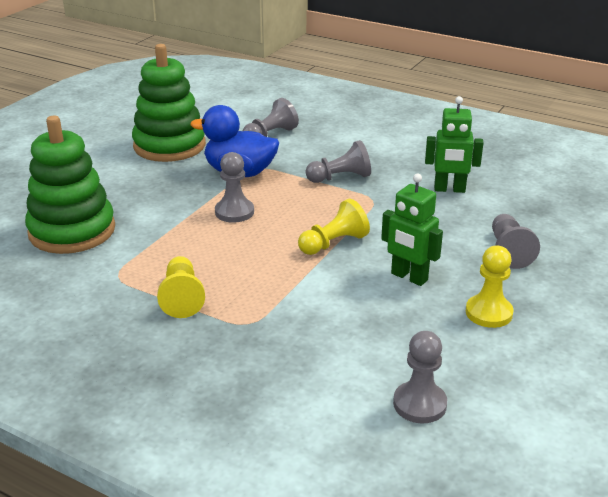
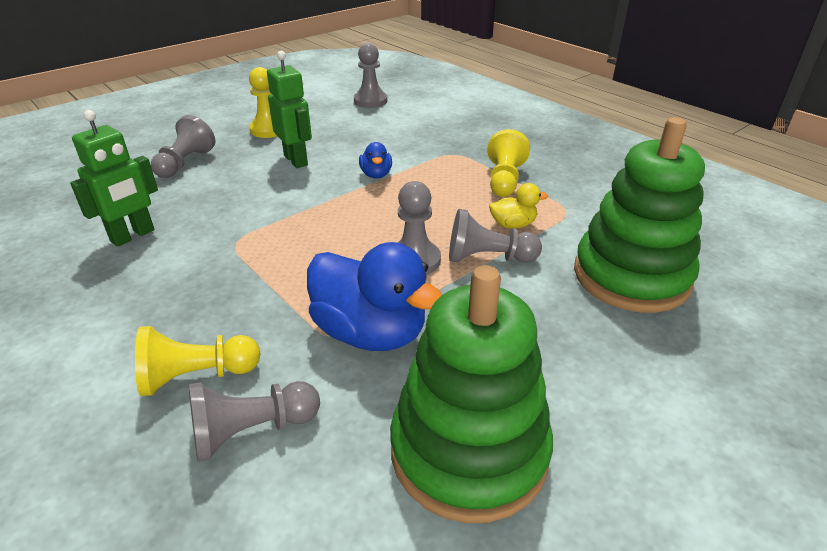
camera: 160 degrees left, 5 degrees up
(165, 252) = (513, 225): none -> yellow duck
(314, 277) = (376, 174): none -> blue duck
(334, 243) = (331, 200): yellow pawn -> yellow pawn (197, 376)
(340, 178) = (236, 285): grey pawn -> grey pawn (488, 258)
(449, 189) = (133, 236): green robot -> green robot turned 105 degrees clockwise

